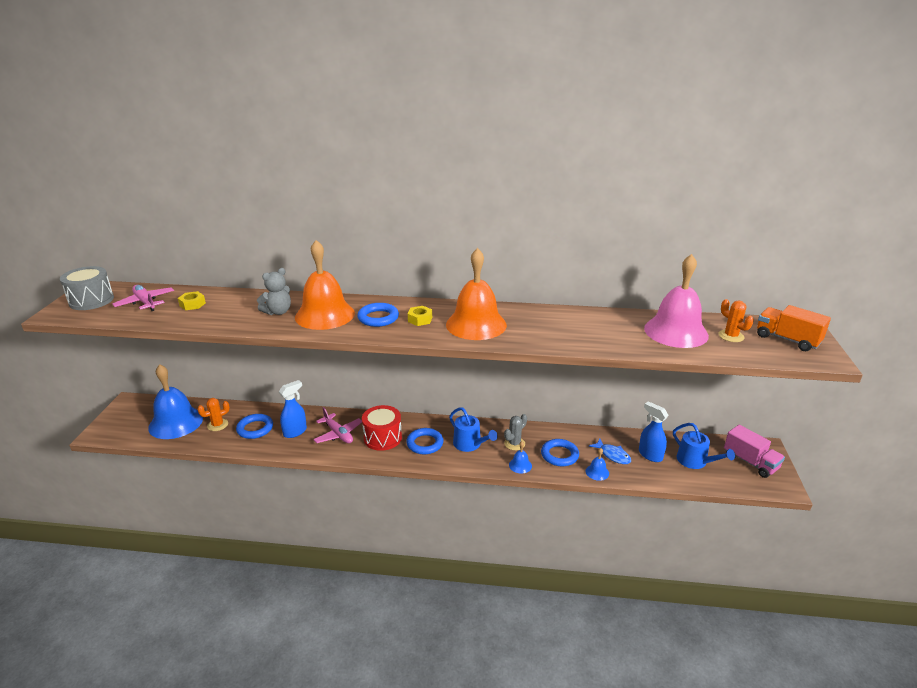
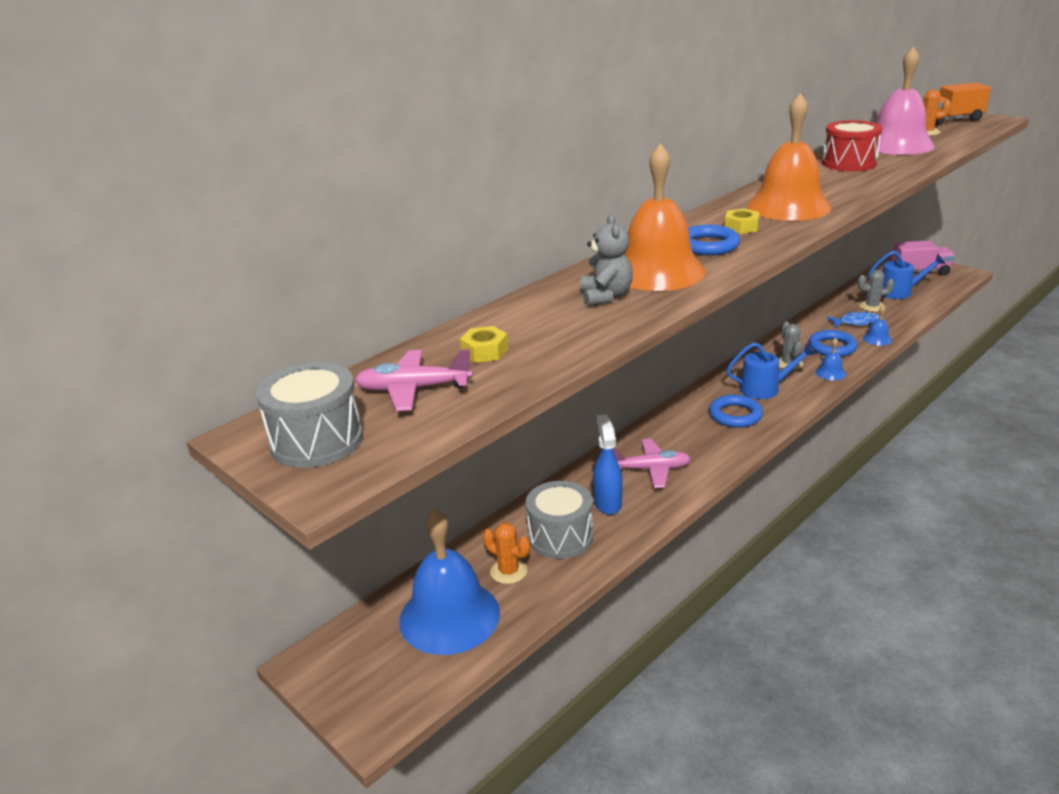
camera: 50 degrees left, 0 degrees up
(217, 425) = (508, 571): orange cactus -> orange cactus turned 60 degrees counterclockwise
(255, 429) = (560, 537): blue ring -> grey drum
(382, 438) = (694, 439): red drum -> red drum (849, 163)
(650, 455) = (872, 306): blue spray bottle -> grey cactus

